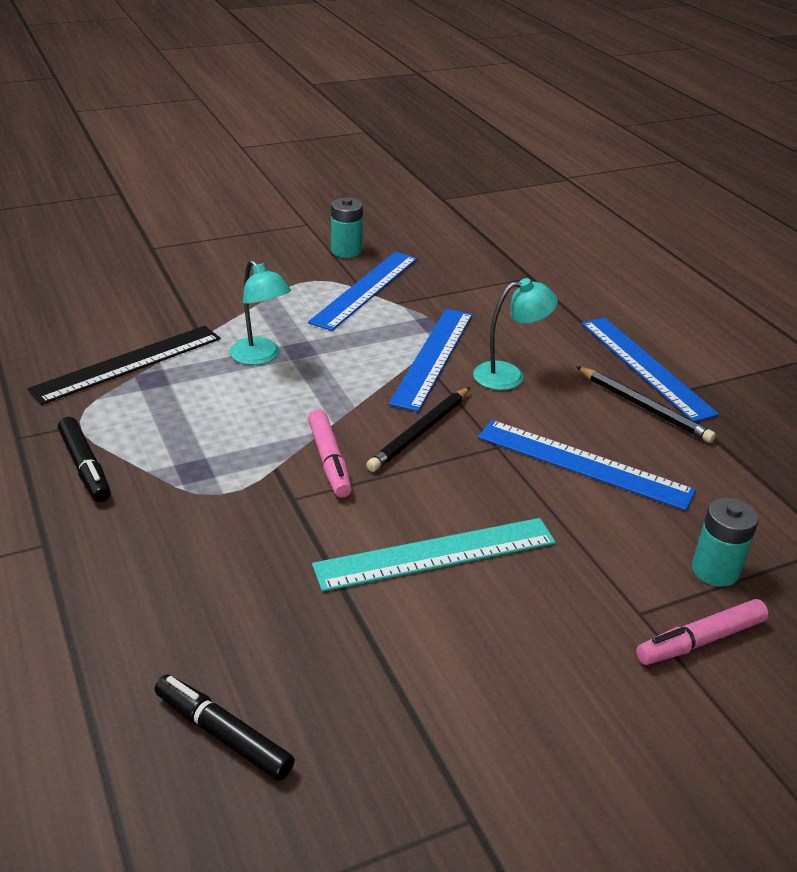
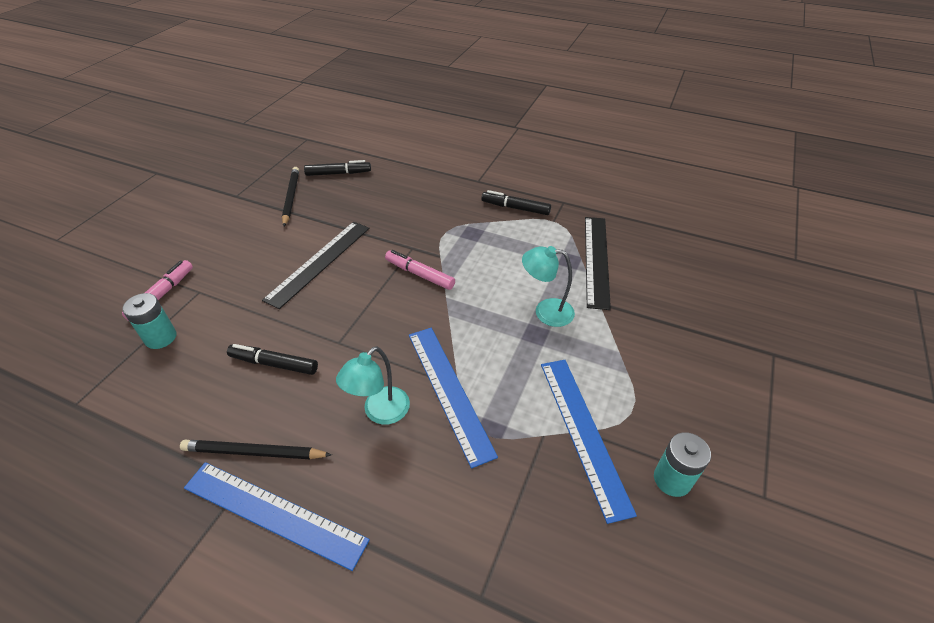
camera: 140 degrees right, 10 degrees up
(420, 432) = (392, 322): black pencil -> black pencil (291, 197)
(436, 554) = (319, 262): turquoise ruler -> black ruler
(583, 464) = (274, 364): blue ruler -> black marker

